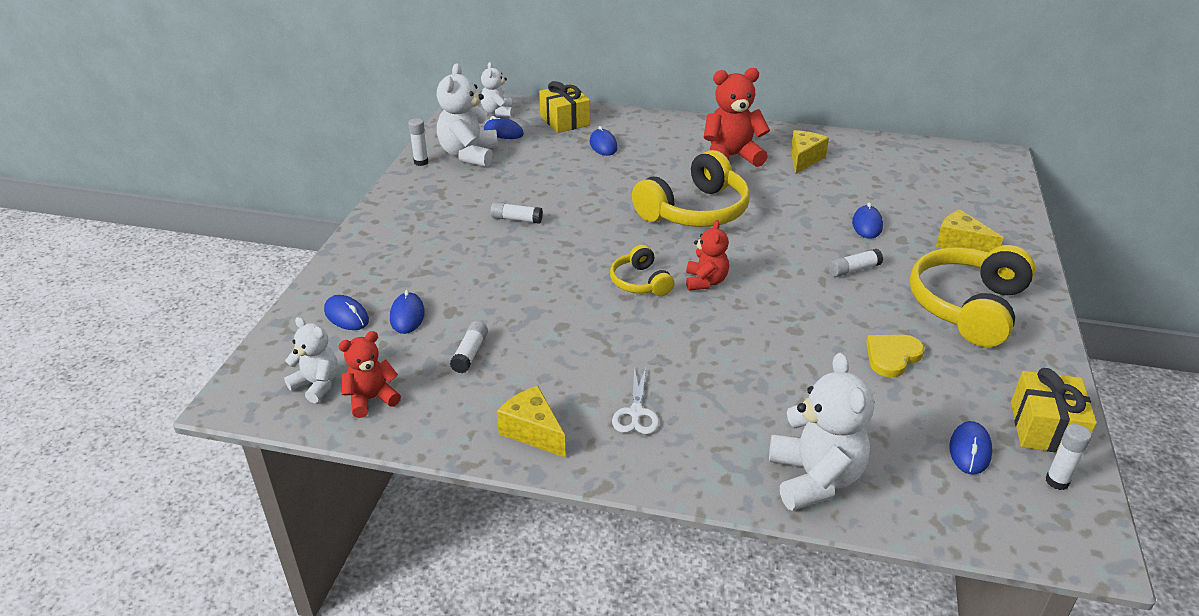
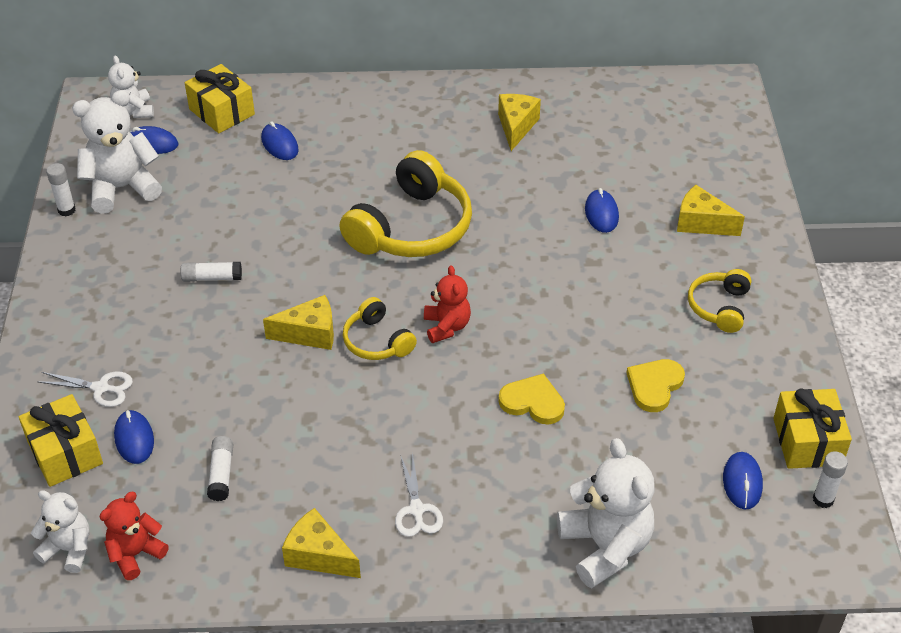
camera: 15 degrees left, 10 degrees up
(346, 316) = (65, 453): blue mouse -> yellow gift
(395, 277) = (101, 388): none -> white scissors
(469, 155) = (122, 188): white teddy bear -> white teddy bear turned 75 degrees clockwise
(583, 268) = (309, 334): none -> yellow cheese
(731, 157) = (433, 137): red teddy bear -> none
(770, 349) = (533, 402): none -> yellow heart
(853, 270) = (598, 279): white glue stick -> none
(968, 307) = (719, 307): yellow headphones -> yellow headphones, size x0.52

